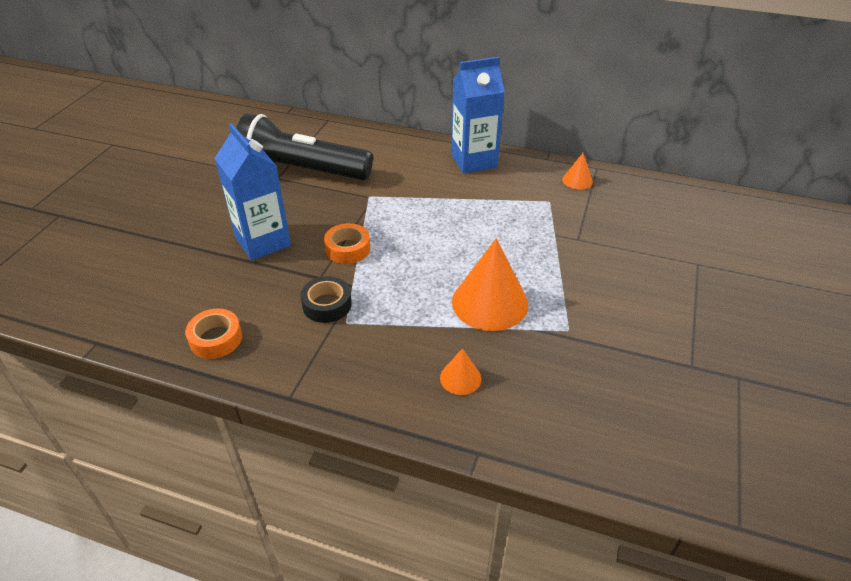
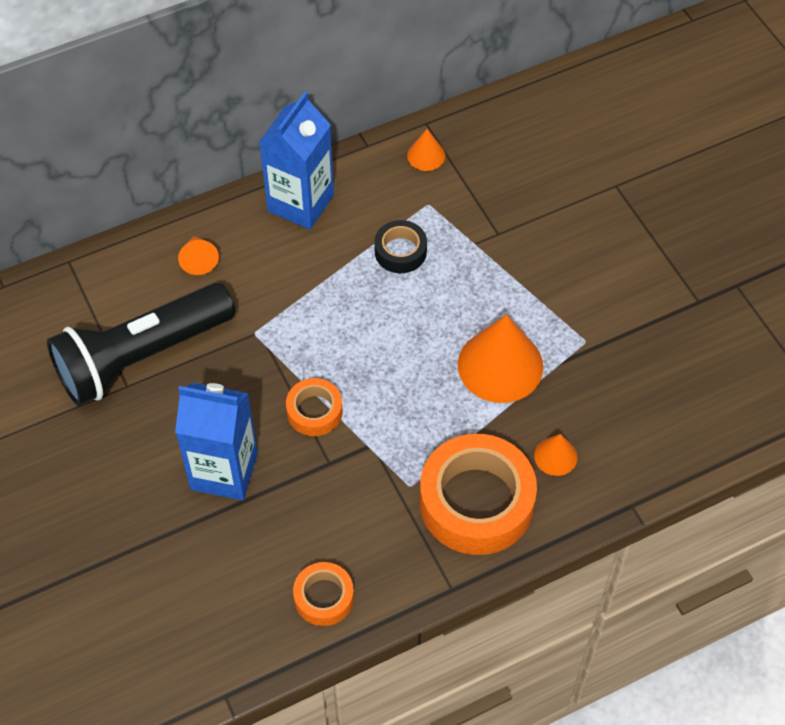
camera: 45 degrees left, 15 degrees up
(327, 305) = (372, 484): black tape -> black tape (400, 251)
(373, 362) = (476, 502): none -> orange tape
(387, 153) = (199, 260): none -> orange cone

